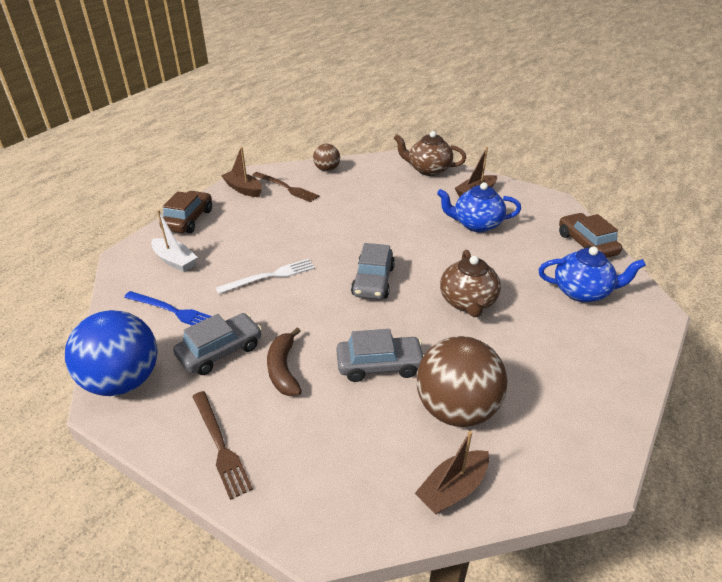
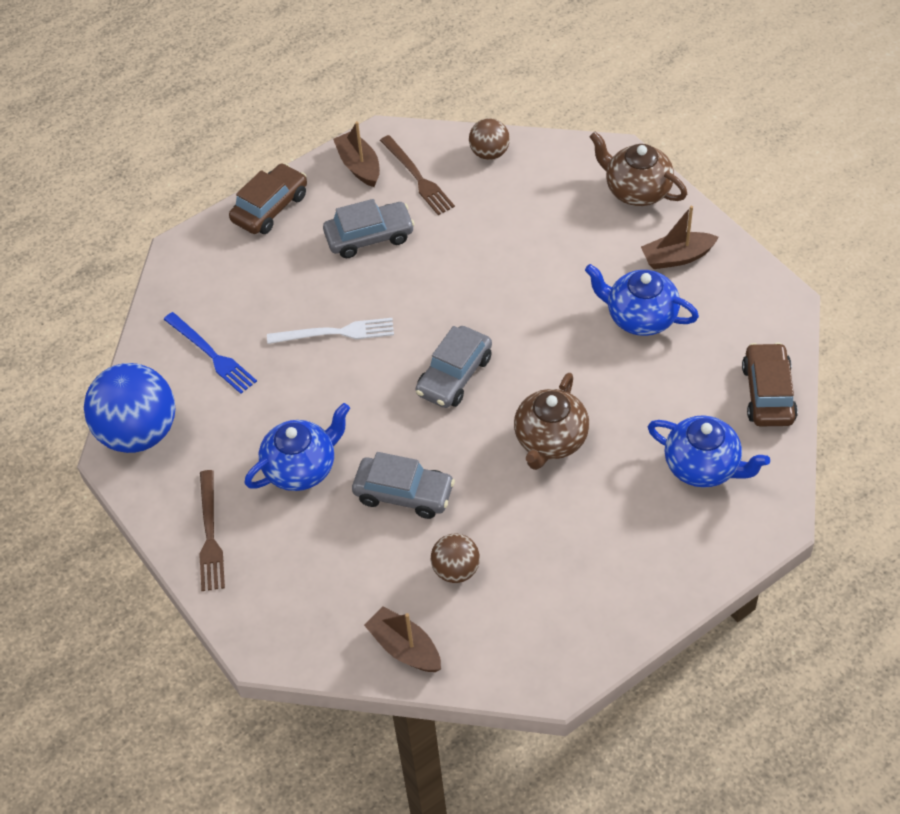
camera: 25 degrees right, 15 degrees up
(175, 261) = (234, 276): white boat -> none
(220, 351) = (245, 424): grey car -> grey car (369, 236)
(283, 369) = (301, 468): brown banana -> blue teapot
(452, 489) = (405, 648): brown boat -> brown boat turned 60 degrees clockwise
(456, 409) = (456, 570): brown ball -> brown ball, size x0.52

